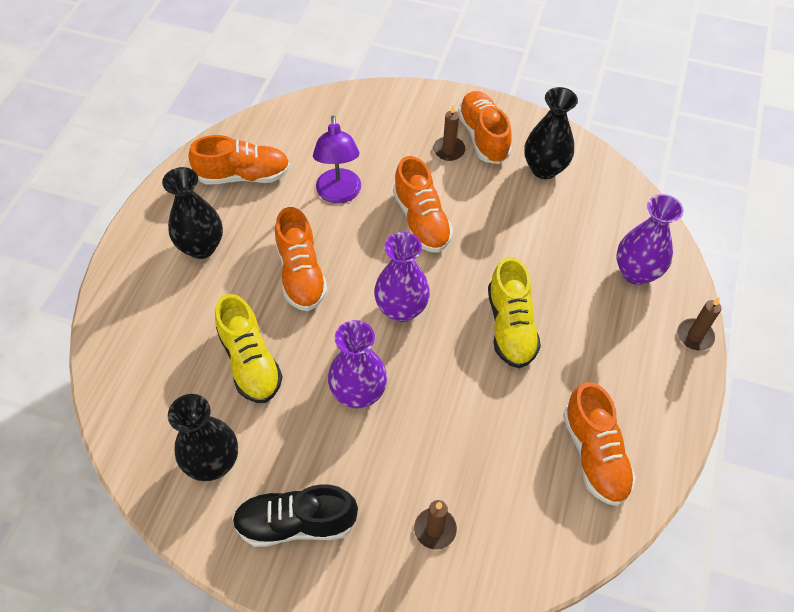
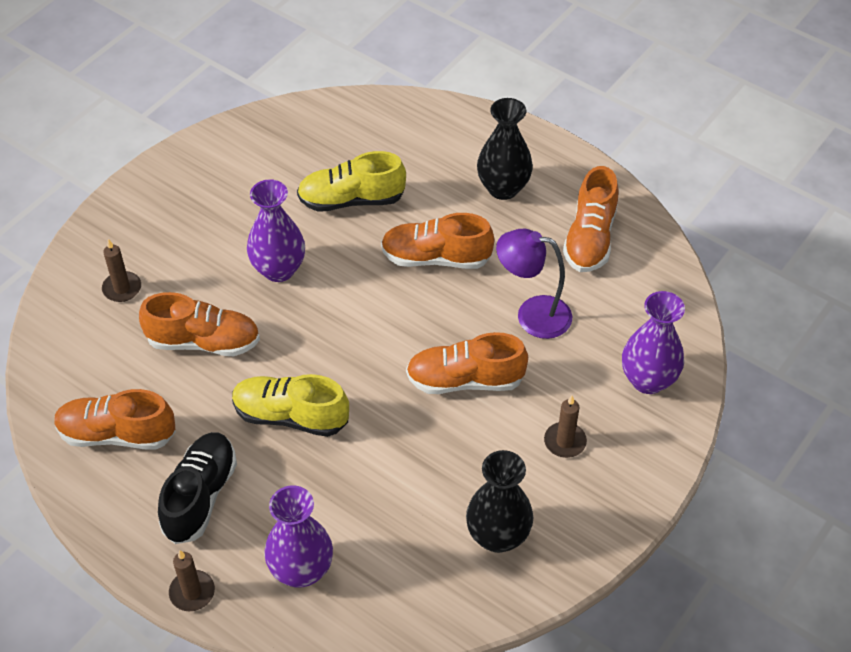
camera: 110 degrees right, 5 degrees down
(213, 462) = (265, 158): black vase -> none
(296, 523) = (182, 199): black shoe -> black shoe (200, 496)
(401, 309) = (356, 328): purple vase -> purple vase (648, 380)
(483, 137) = (575, 487): orange shoe -> orange shoe (203, 342)

